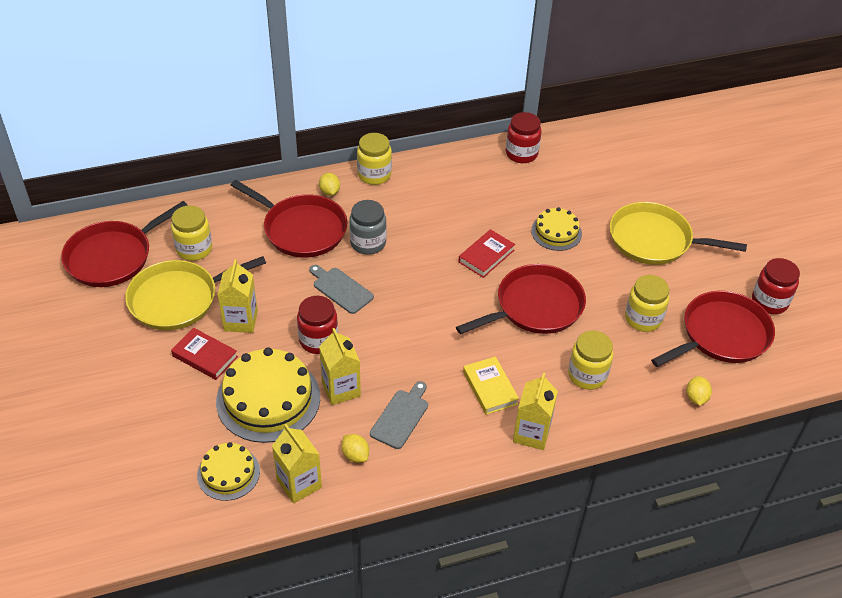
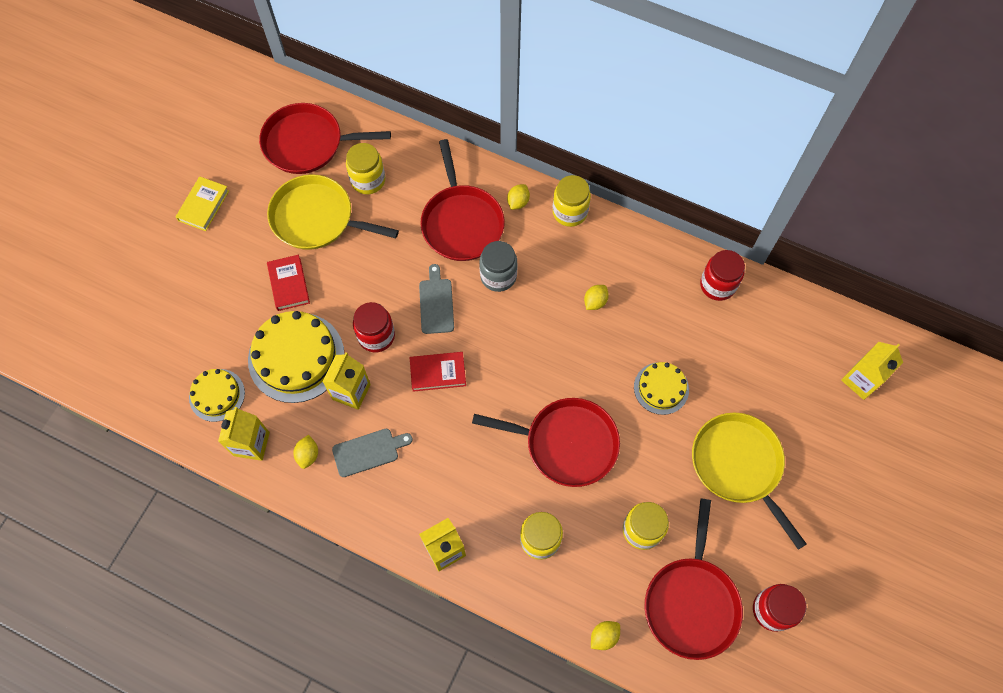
camera: 45 degrees right, 20 degrees up
(241, 321) = (340, 273): yellow carton -> yellow carton (861, 380)
(454, 214) = (595, 302): none -> yellow lemon
(486, 256) = (578, 364): red book -> red book (438, 373)
(490, 388) = (455, 484): yellow book -> yellow book (203, 205)
(721, 335) = (691, 602): red pan -> red pan turned 90 degrees clockwise

